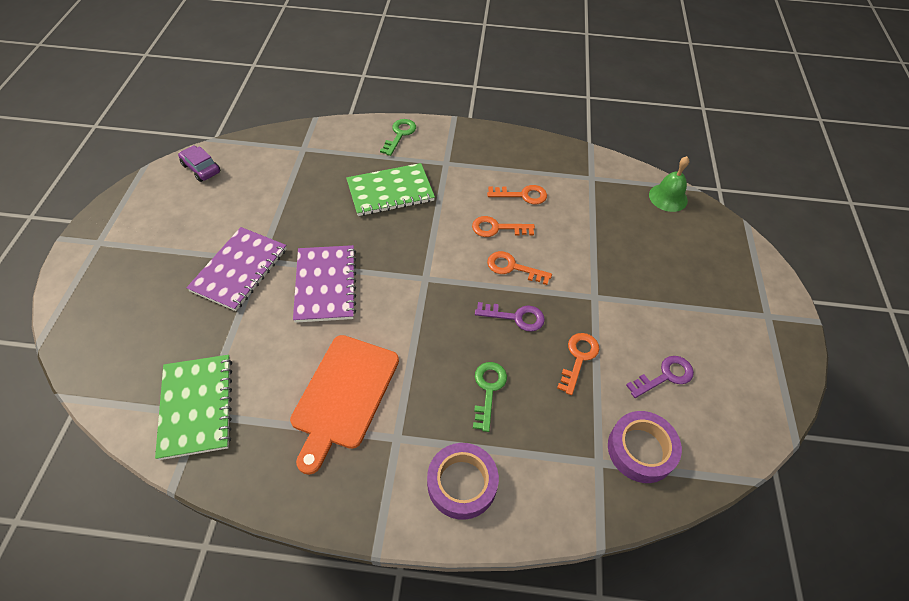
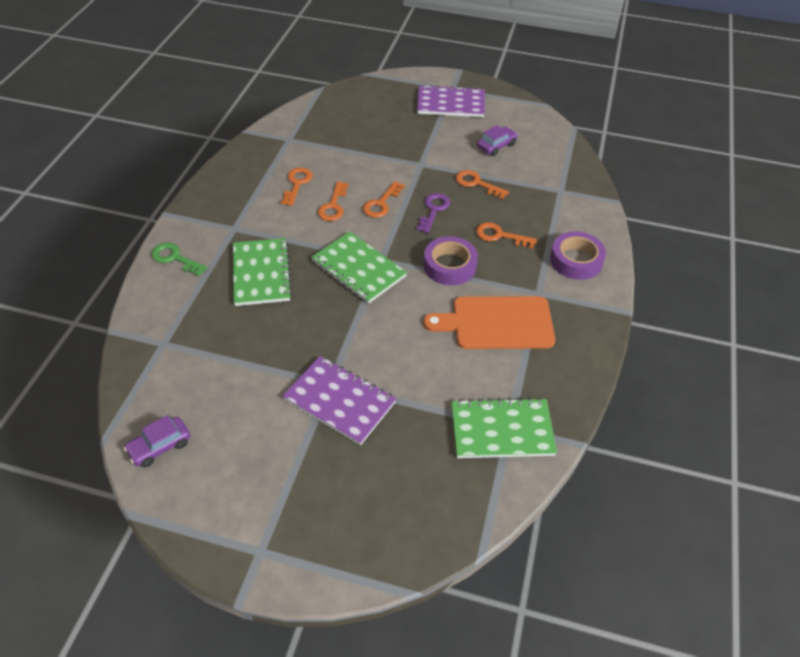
camera: 80 degrees left, 5 degrees down
(325, 285) = (374, 330): purple notebook -> purple notebook (450, 103)
(344, 395) = (497, 323): orange cutting board -> orange cutting board turned 150 degrees clockwise
(408, 261) = (358, 269): none -> green notebook
(488, 390) = (500, 236): green key -> orange key
(641, 450) = (552, 170): purple tape -> purple tape (450, 266)
(665, 376) = (496, 146): purple key -> purple car
(668, 197) = (326, 103): green bell -> none

